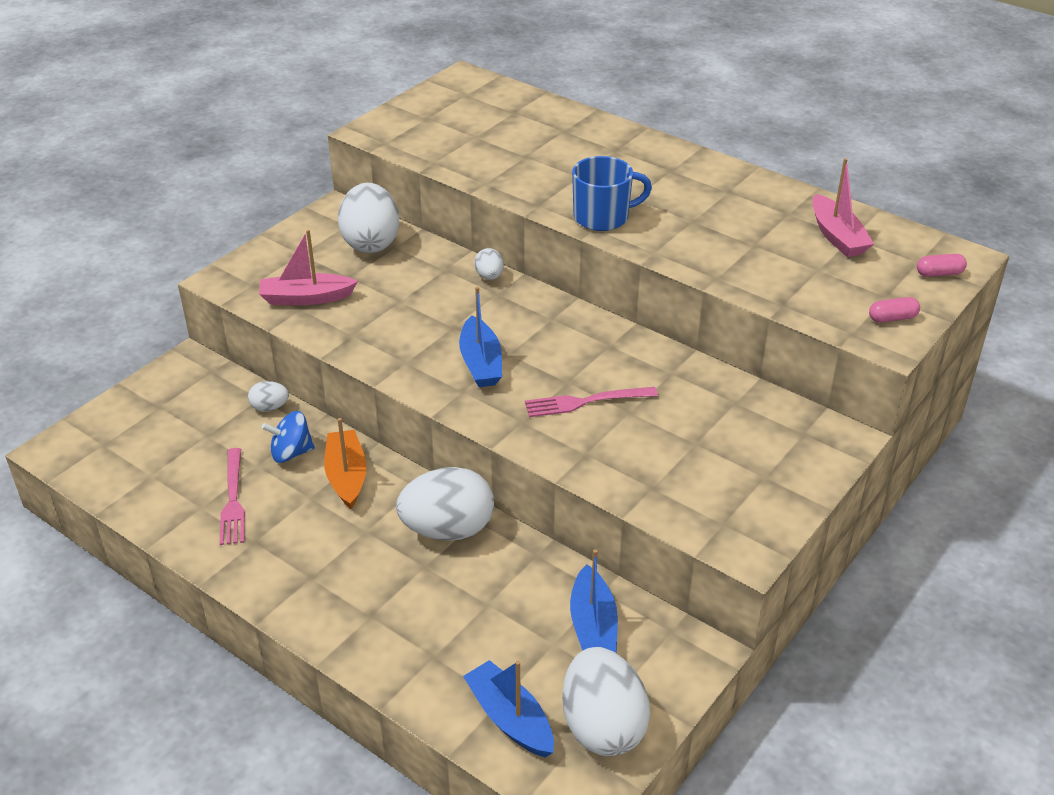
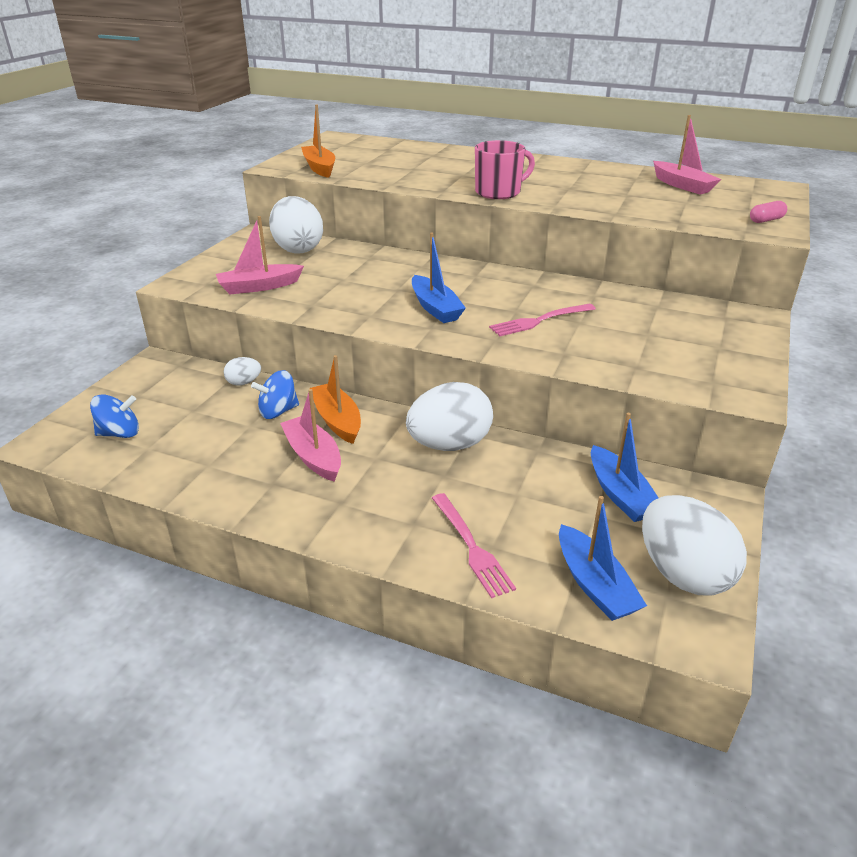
camera: 15 degrees left, 5 degrees down
(129, 451) = (120, 433): none -> blue spinning top
(233, 500) = (238, 455): pink fork -> pink fork (472, 547)
(305, 517) = (313, 456): none -> pink boat
(417, 140) = (319, 168): none -> orange boat
(489, 276) = (408, 257): white egg -> none
(510, 718) = (594, 584): blue boat -> blue boat turned 150 degrees counterclockwise
(603, 217) = (499, 192): blue mug -> pink mug
(939, 273) = (773, 196): pink capsule -> none

